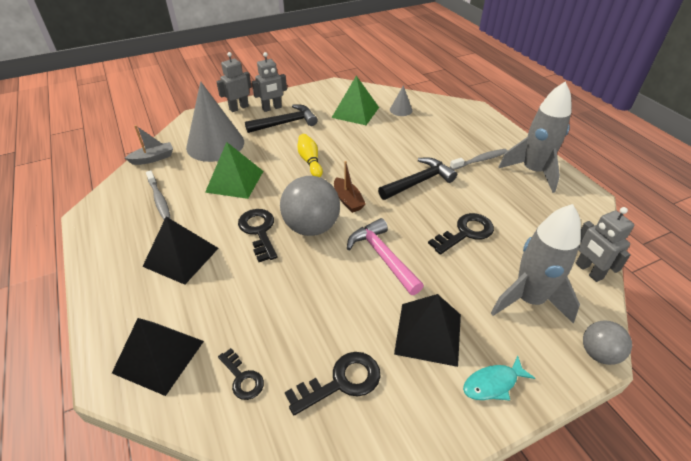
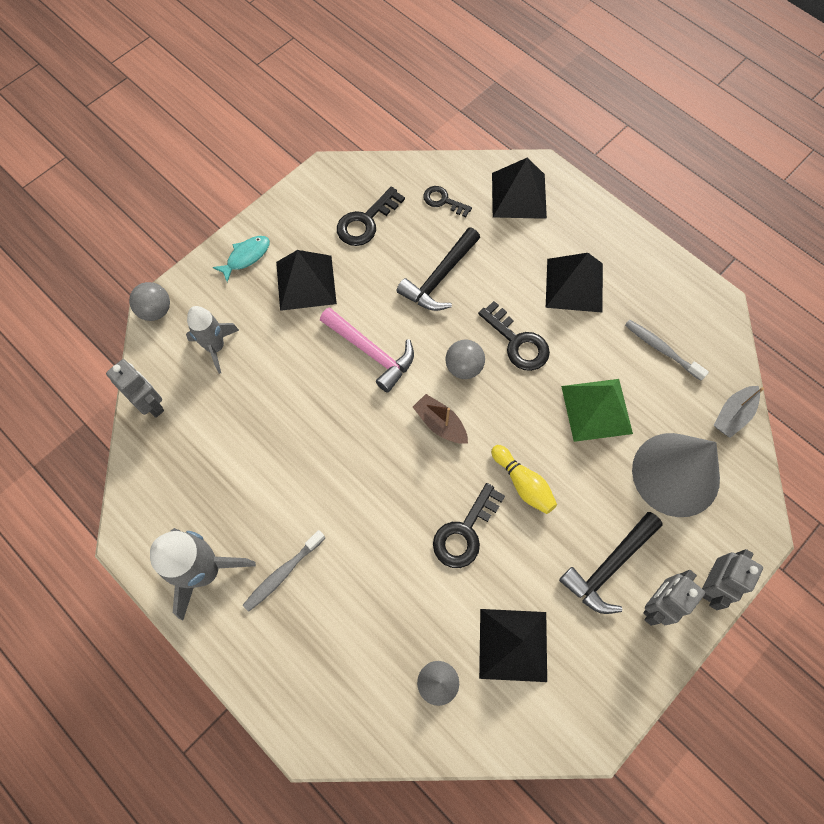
camera: 160 degrees right, 25 degrees up
(311, 227) = (463, 367): grey ball -> grey ball, size x0.57
(355, 112) = (513, 644): green pyramid -> black pyramid
(418, 182) = (361, 490): black hammer -> black hammer (439, 278)
(465, 233) = (287, 417): black key -> black key (465, 532)
(528, 299) = (215, 347): grey rocket -> grey rocket, size x0.64

